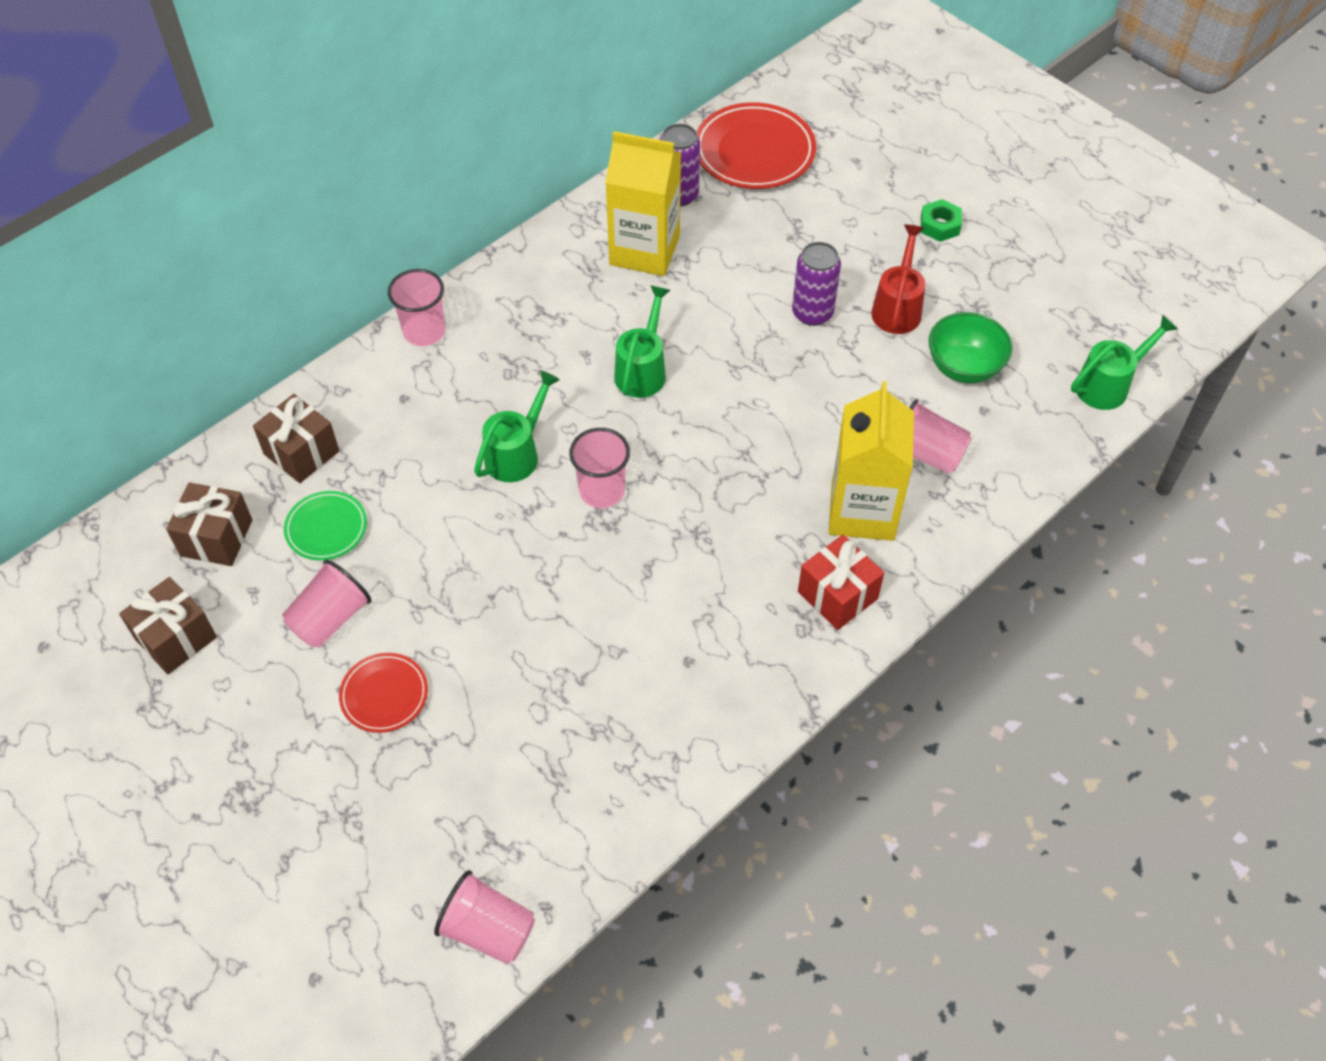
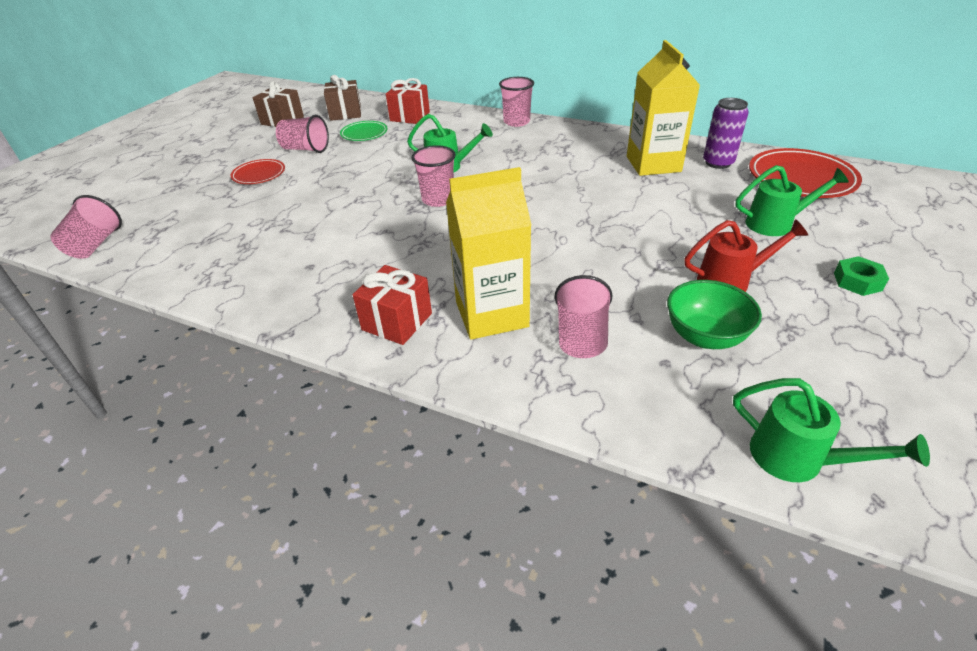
camera: 70 degrees right, 15 degrees down
(301, 452) = (410, 116): brown gift -> red gift
(642, 370) = (550, 188): green watering can -> green watering can (775, 223)
(812, 313) = (675, 240): purple can -> none

